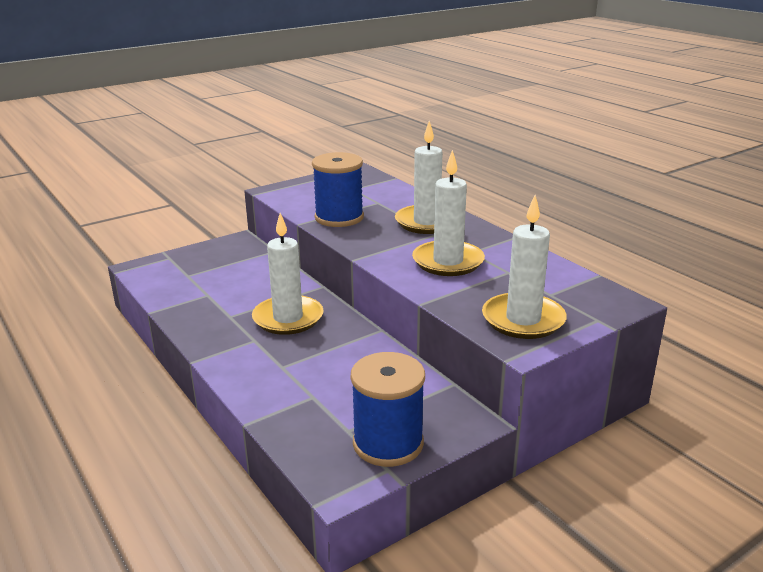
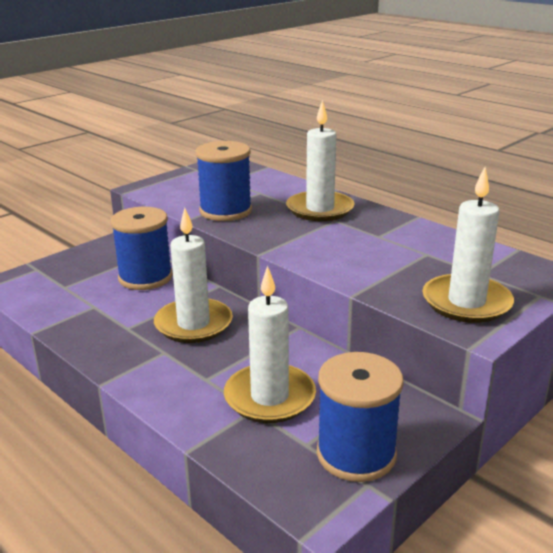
camera: 10 degrees left, 0 degrees up
(260, 273) = (145, 277): none -> blue spool
(448, 262) = (360, 248): white candle -> white candle (270, 397)

